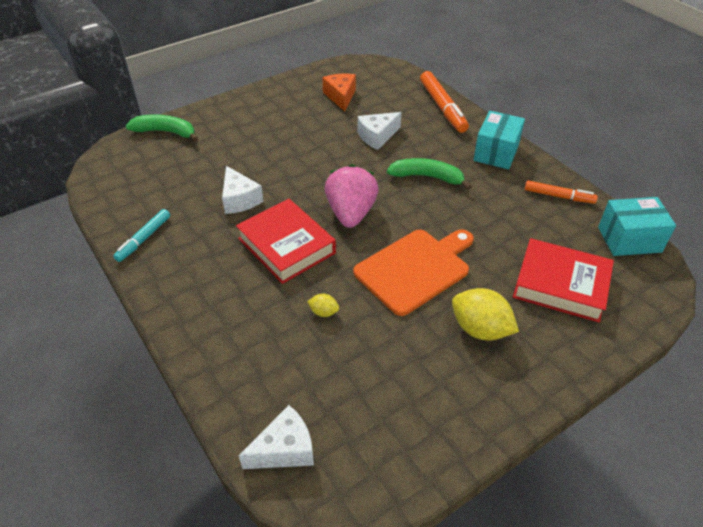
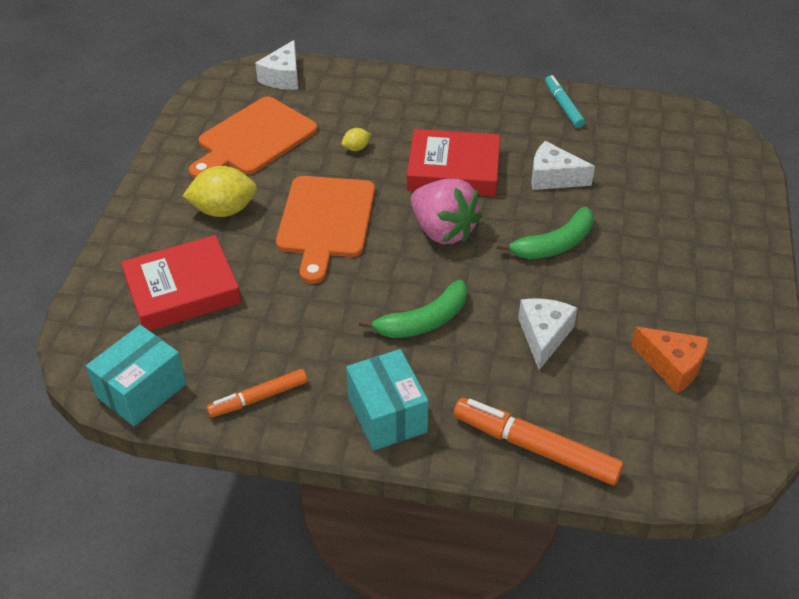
camera: 135 degrees right, 0 degrees up
(166, 132) = (737, 187): green banana -> green banana (554, 244)
(391, 386) = (254, 139): none -> orange cutting board

